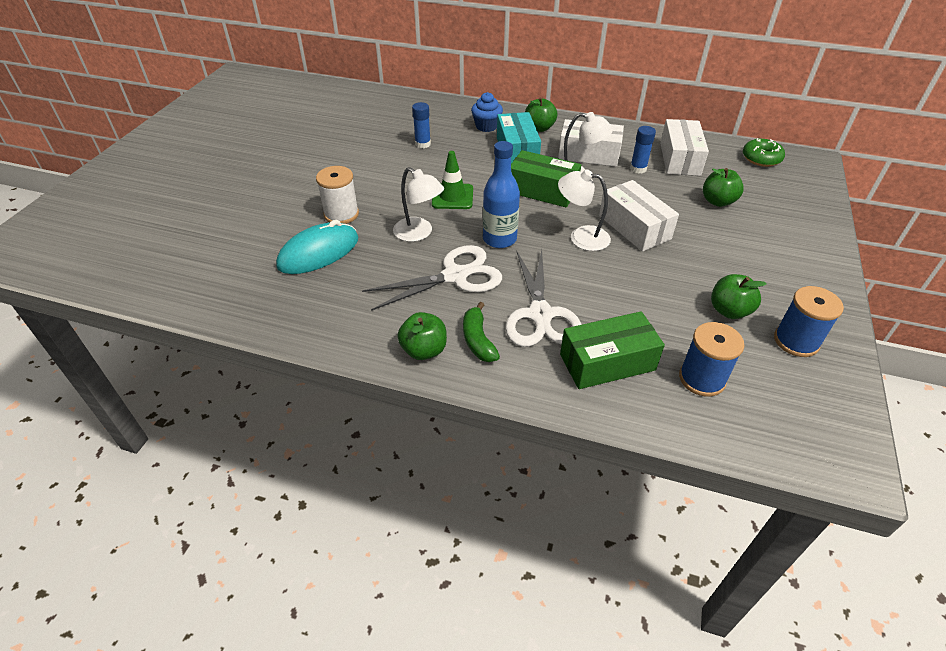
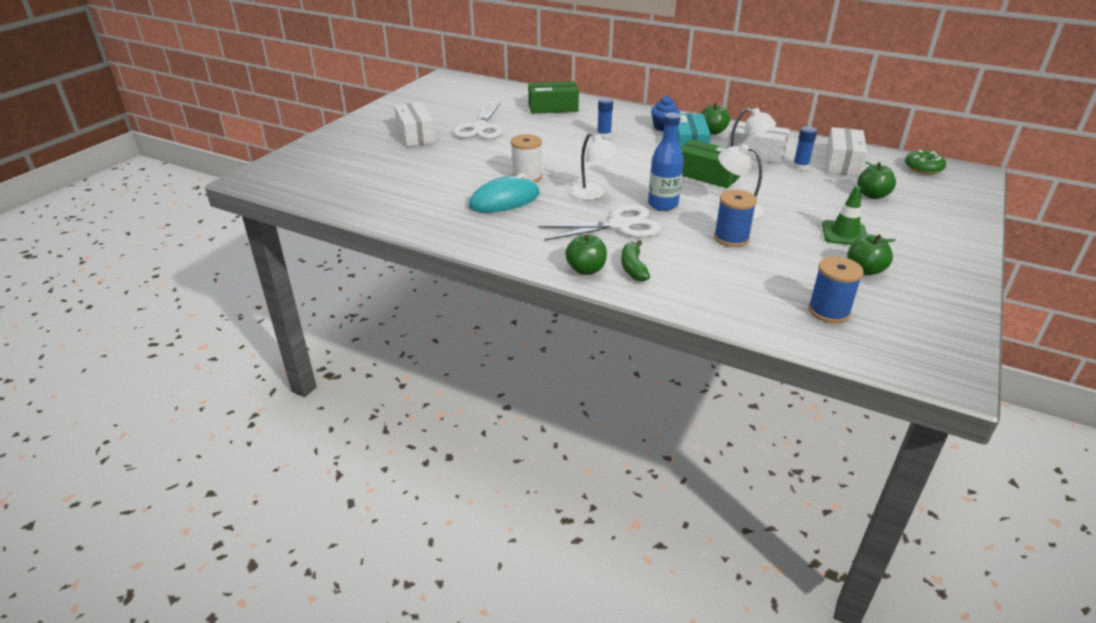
camera: 10 degrees right, 10 degrees down
(452, 197) = (625, 173): green traffic cone -> green traffic cone (844, 234)
(540, 315) = (690, 257): white scissors -> white scissors (480, 128)
(607, 362) = (744, 292): green box -> green box (553, 108)
(634, 227) = (788, 206): white box -> white box (416, 135)
(796, 341) = (924, 296): blue spool -> blue spool (731, 238)

